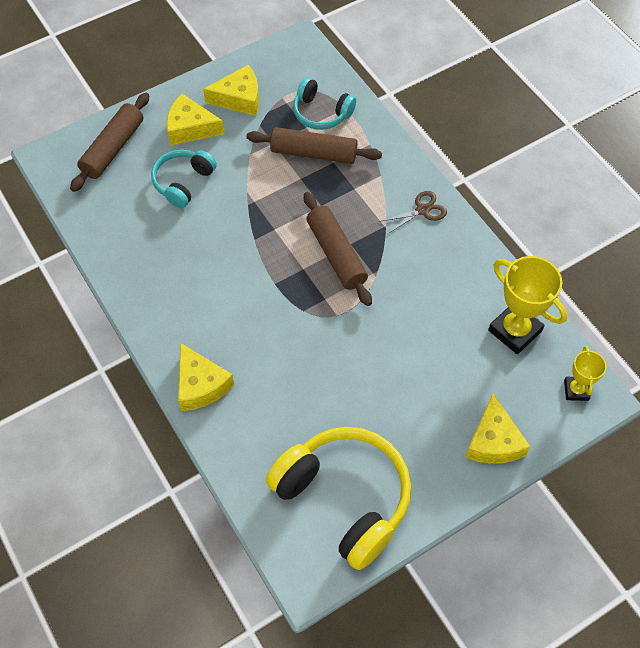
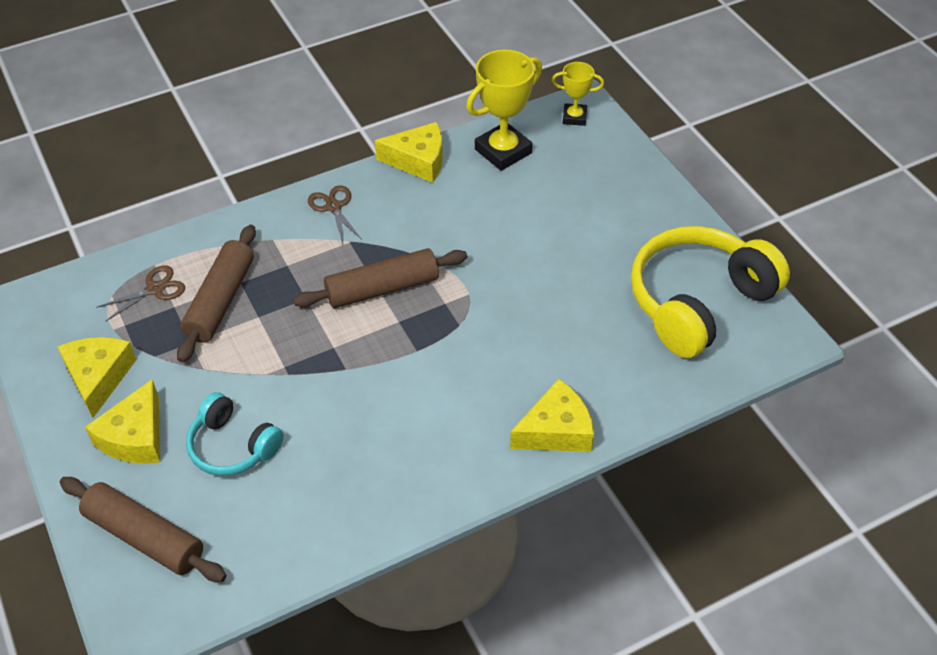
camera: 85 degrees left, 10 degrees down
(321, 113) = (155, 289): turquoise headphones -> brown scissors
(493, 441) = (630, 181): yellow cheese -> yellow cheese (418, 161)

